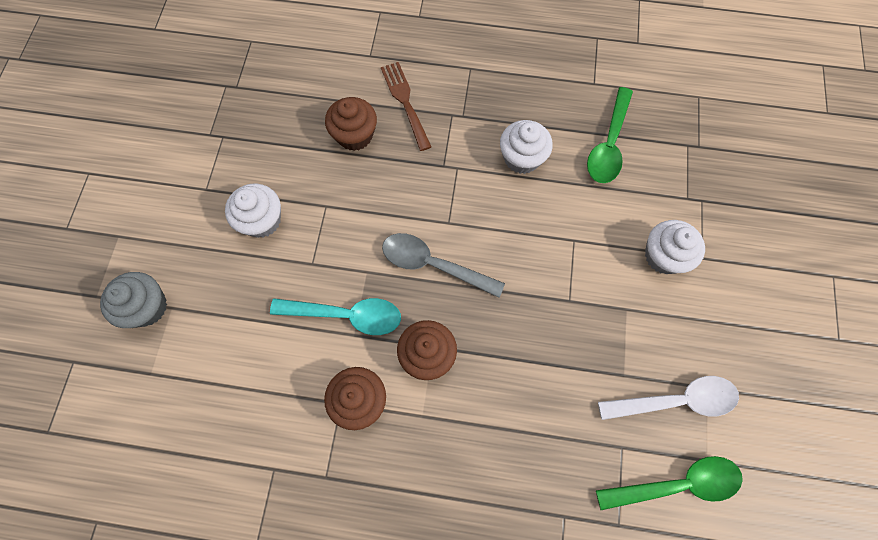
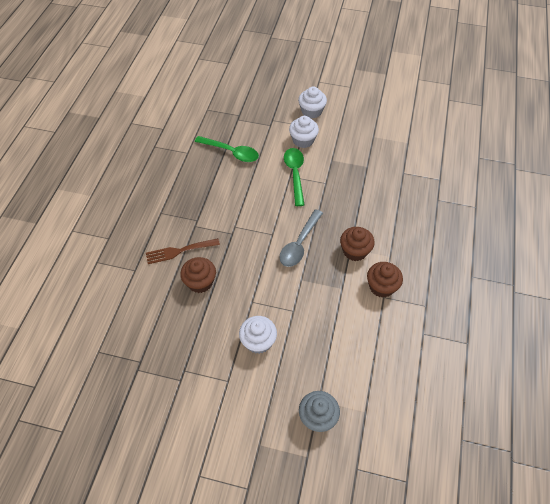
camera: 85 degrees left, 15 degrees down
(346, 315) = (329, 292): turquoise spoon -> none
(521, 158) = (233, 193): white cupcake -> white cupcake (311, 111)
(675, 401) = (380, 149): white spoon -> none
(676, 484) = (419, 155): green spoon -> green spoon (295, 174)

